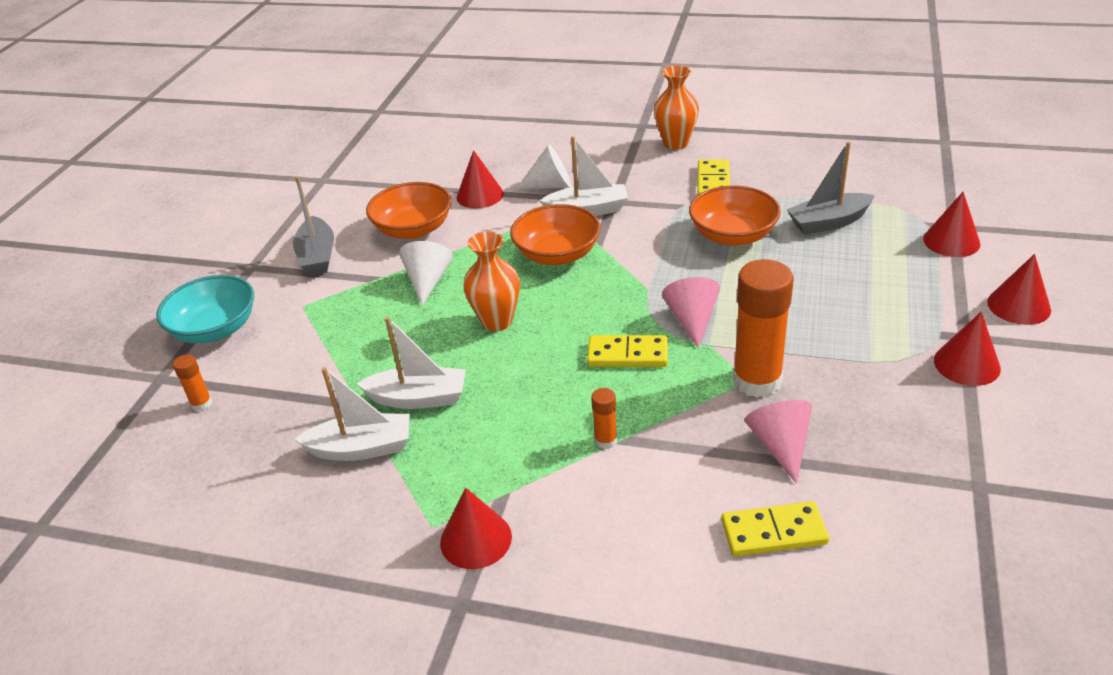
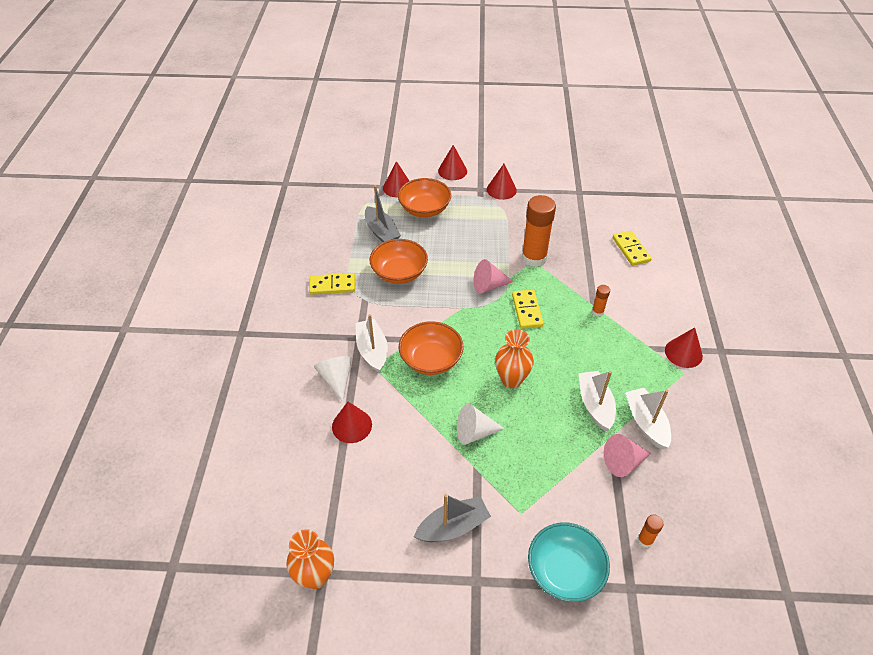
camera: 105 degrees left, 10 degrees up
(413, 229) = (406, 462): orange bowl -> orange bowl (424, 209)
(676, 143) = (275, 309): orange vase -> orange vase (315, 576)
(780, 445) = (577, 248): pink cone -> pink cone (623, 462)

